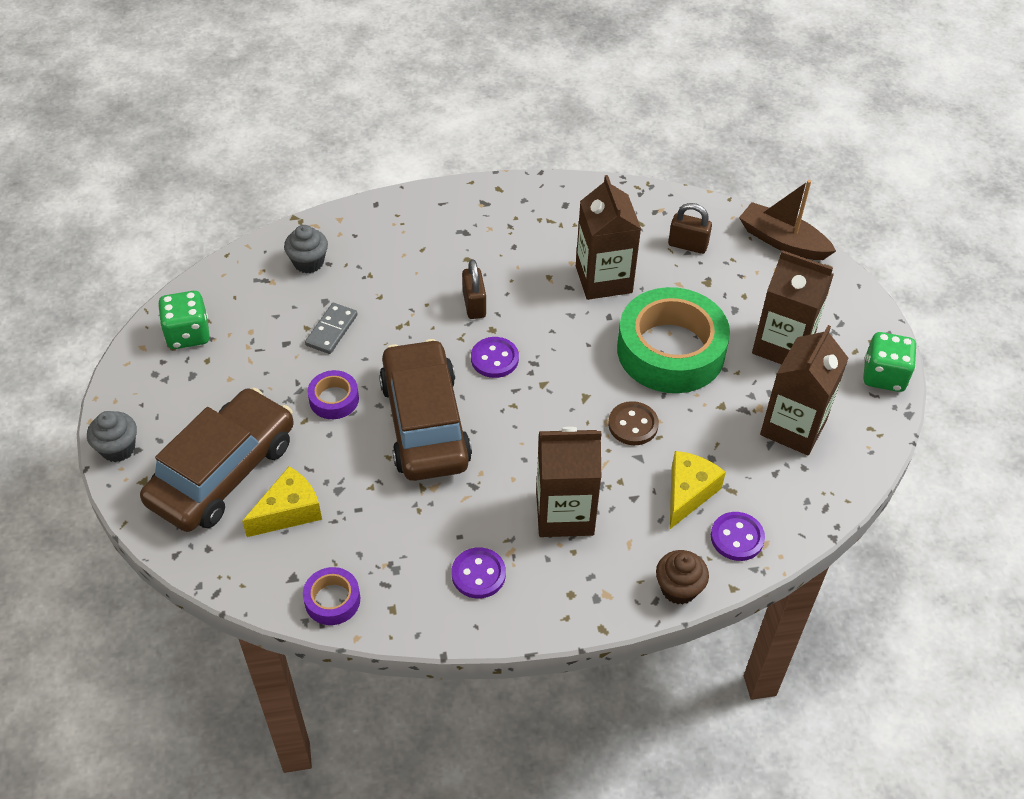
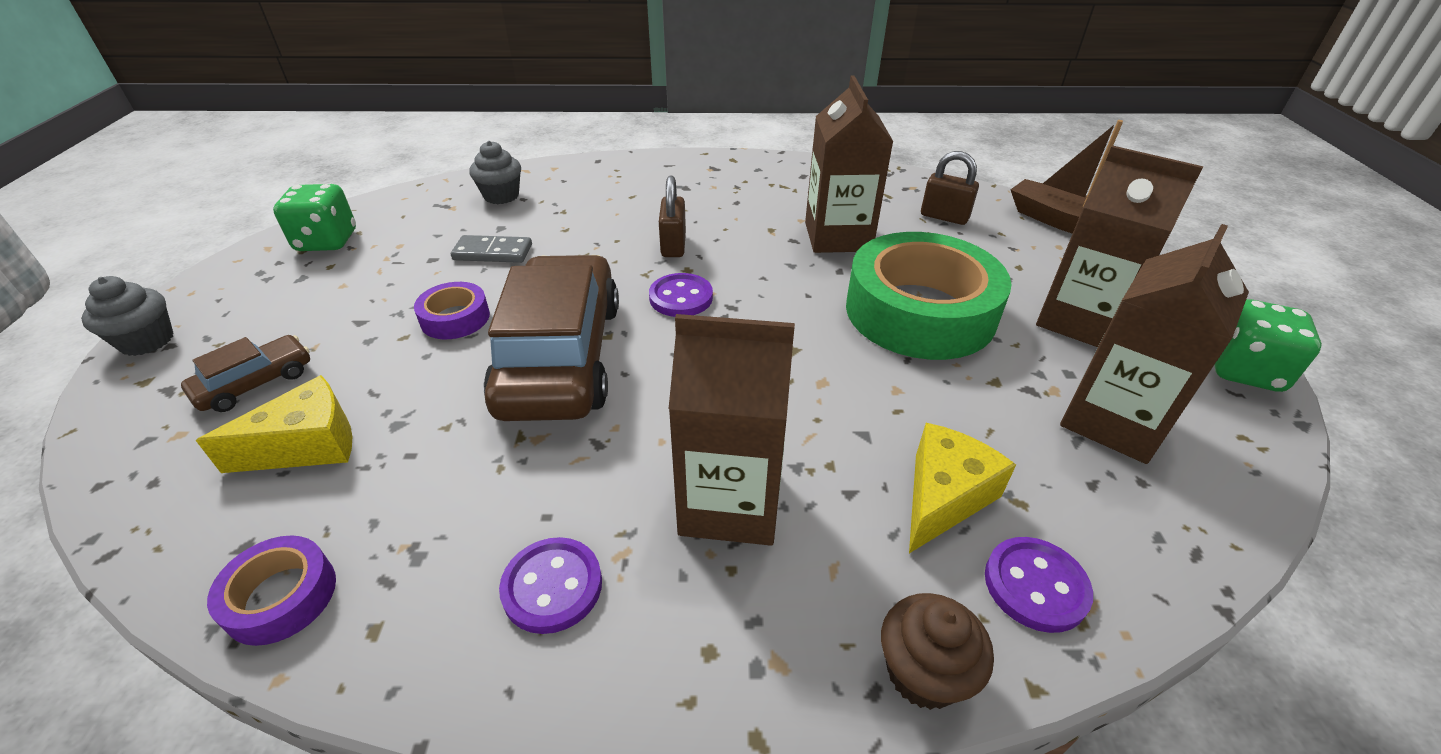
camera: 10 degrees right, 10 degrees down
(223, 472) = (255, 383): brown car -> brown car, size x0.45
(332, 330) = (493, 252): grey domino -> grey domino turned 60 degrees clockwise
(633, 425) = (859, 391): brown button -> none

